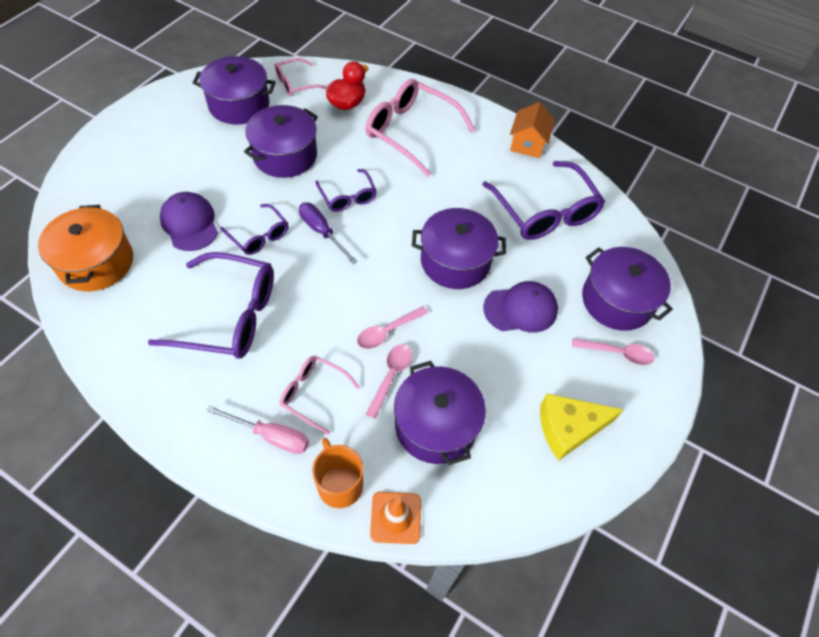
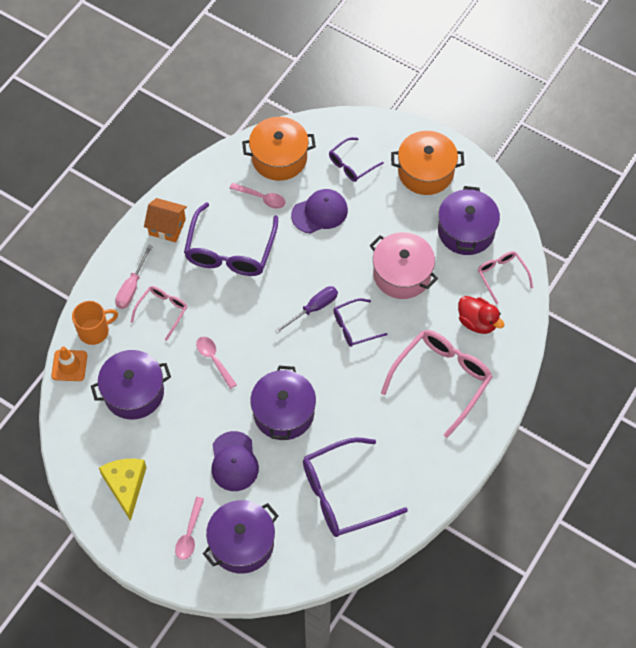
camera: 95 degrees right, 5 degrees up
(156, 130) = (425, 172): none -> orange pot
(259, 236) = (308, 263): purple glasses -> purple glasses (351, 165)
(285, 155) = (402, 274): purple pot -> pink pot
(391, 376) = (174, 362): pink spoon -> pink spoon (261, 198)
(527, 144) = (433, 488): orange house -> orange house (167, 227)

